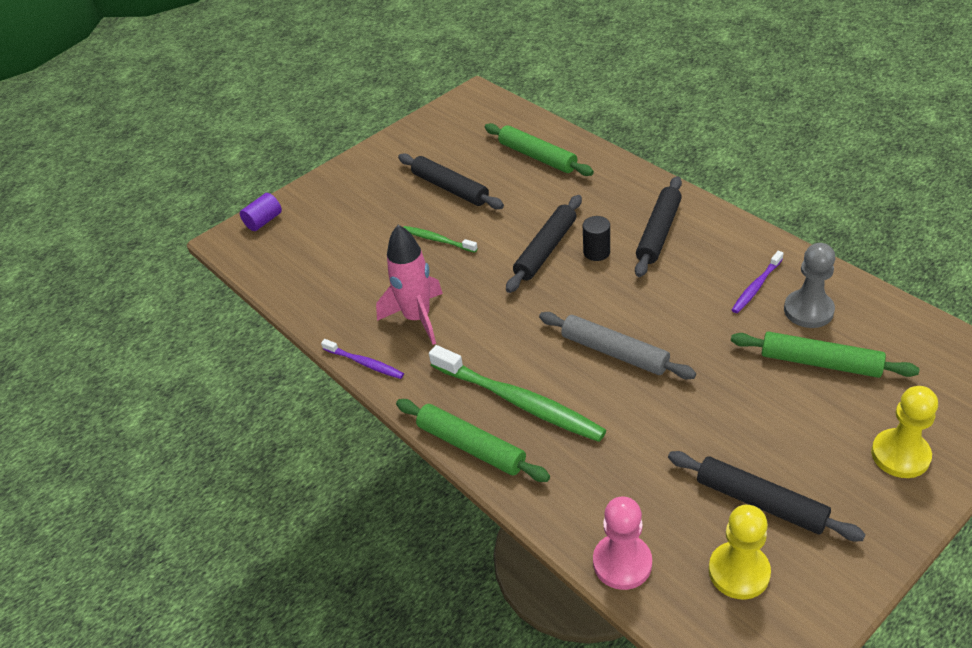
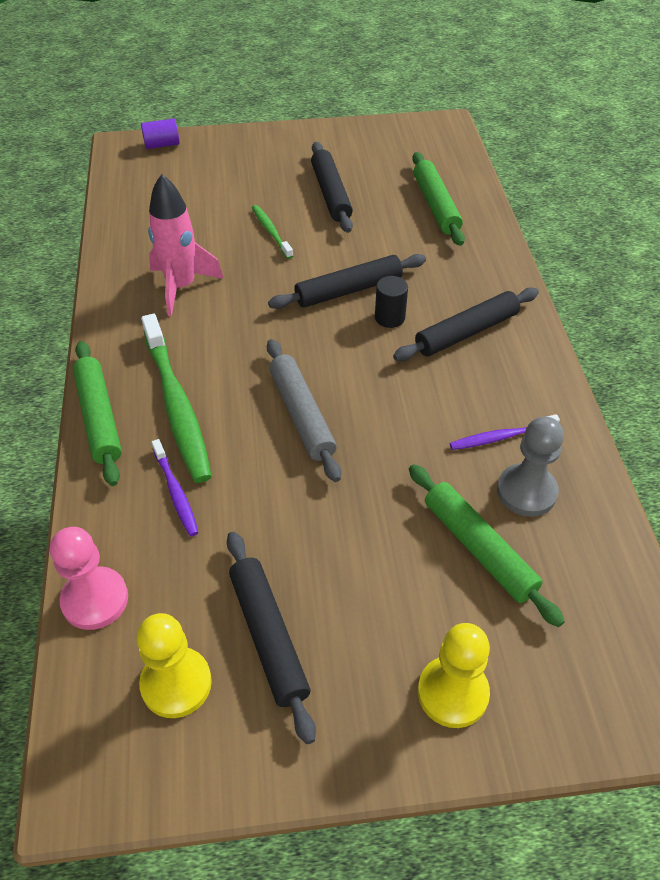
camera: 30 degrees right, 5 degrees up
(365, 363) = (103, 299): purple toothbrush -> purple toothbrush (176, 493)

